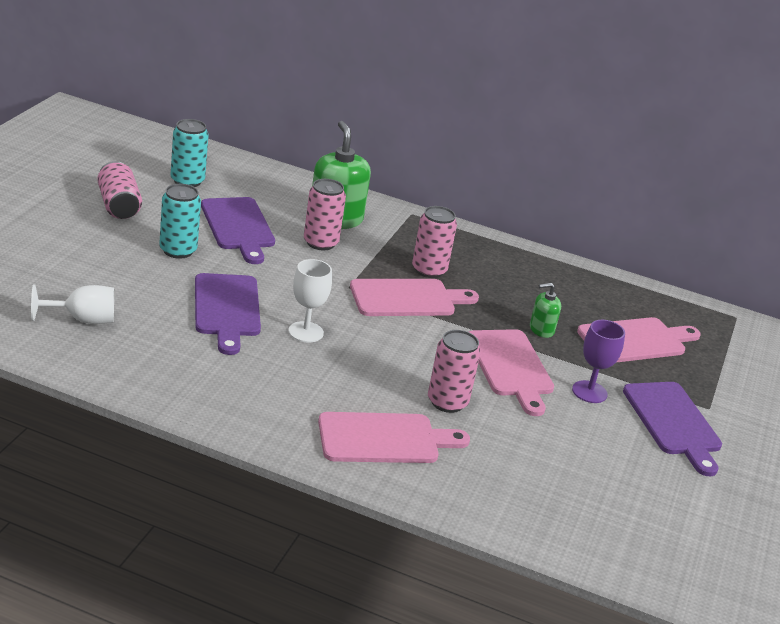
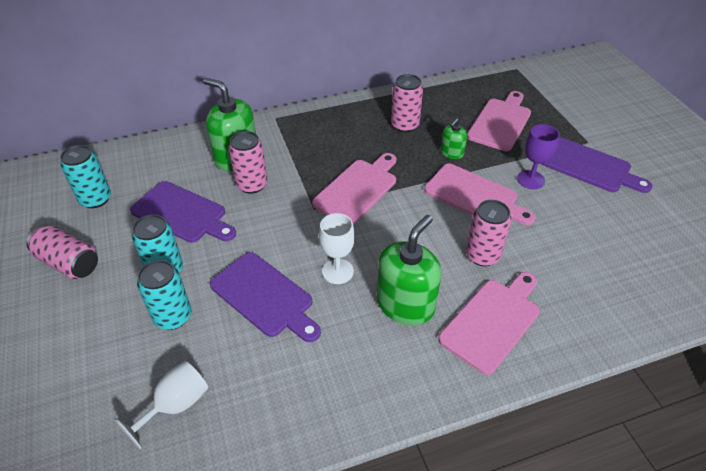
camera: 35 degrees left, 15 degrees up
(146, 277) = (173, 317): none -> turquoise can
(328, 383) = (405, 304): none -> green soap dispenser
(429, 270) = (340, 156): pink can -> pink can (404, 125)

